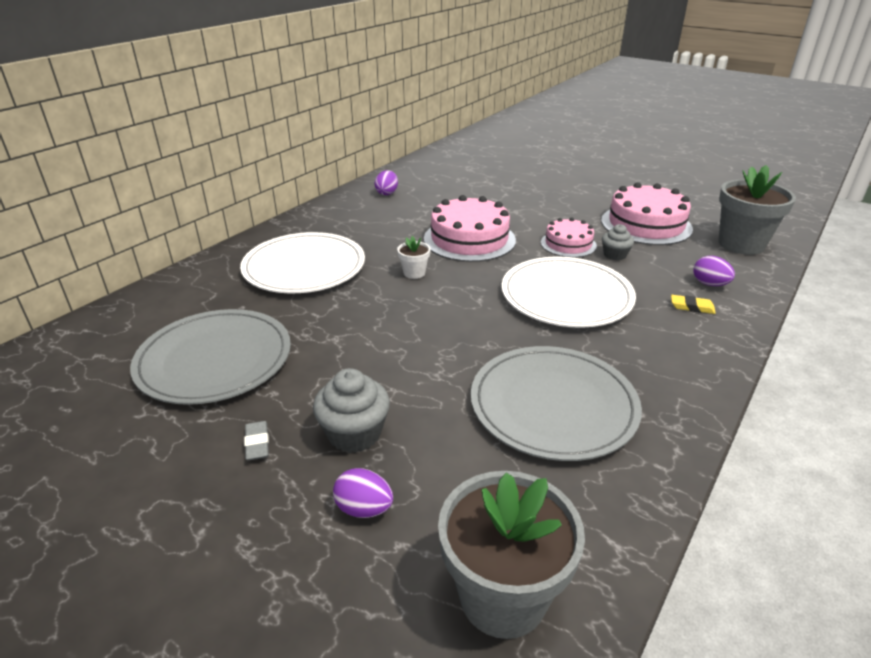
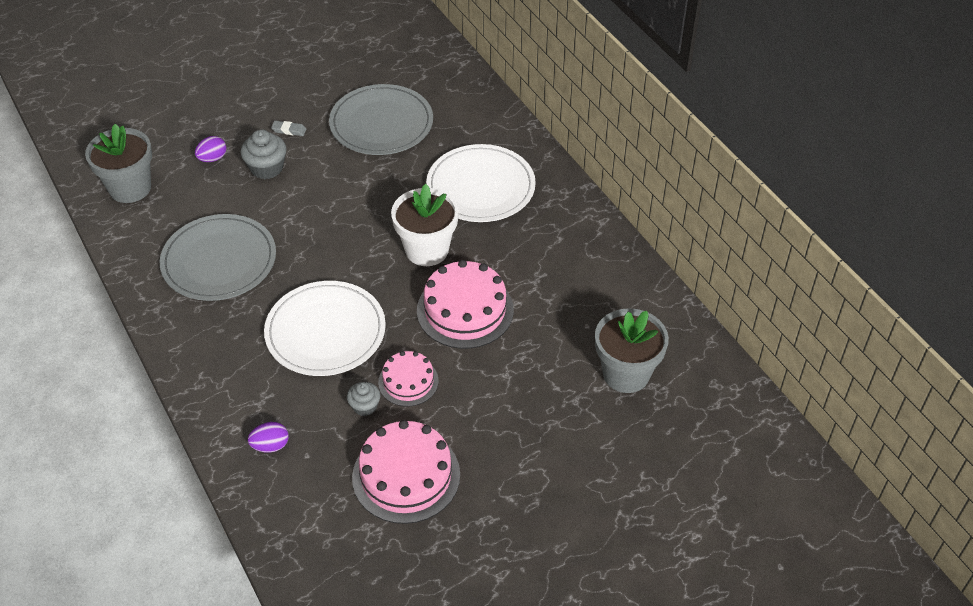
camera: 115 degrees right, 15 degrees up
(387, 193) = (614, 284): purple egg -> none
(414, 273) = (427, 250): white flower pot -> white flower pot, size x2.18
(692, 307) = (251, 406): yellow eraser -> none
(741, 244) = (312, 533): grey flower pot -> grey flower pot (626, 374)

